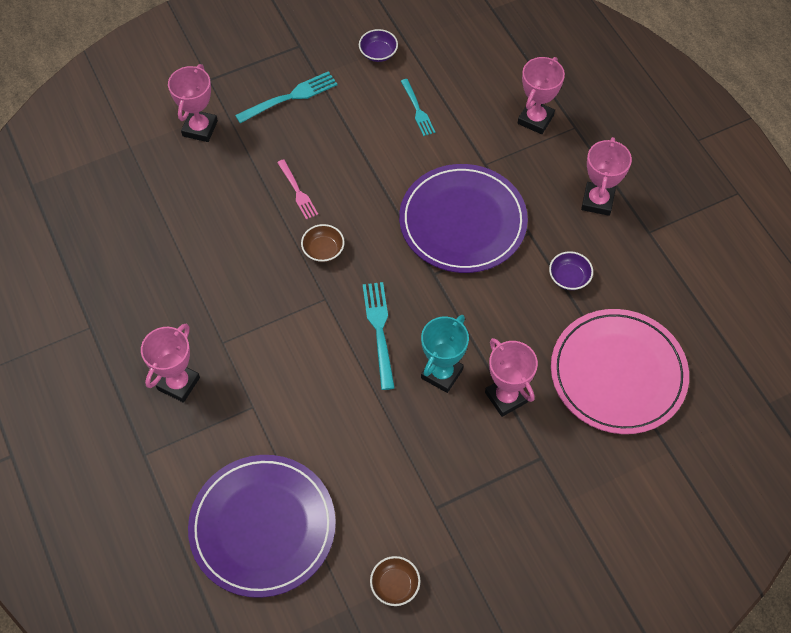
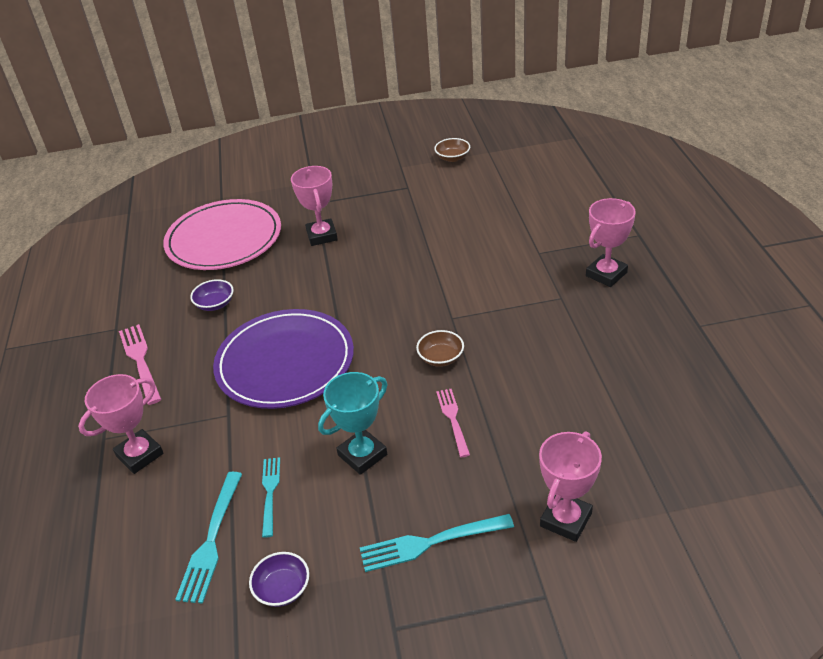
camera: 160 degrees left, 20 degrees down
(263, 527) = (542, 189): purple plate -> none
(379, 330) = (408, 288): turquoise fork -> turquoise fork (211, 540)
(442, 373) = (366, 255): turquoise trophy -> turquoise trophy (362, 455)
(597, 201) = (140, 361): pink trophy -> pink fork

